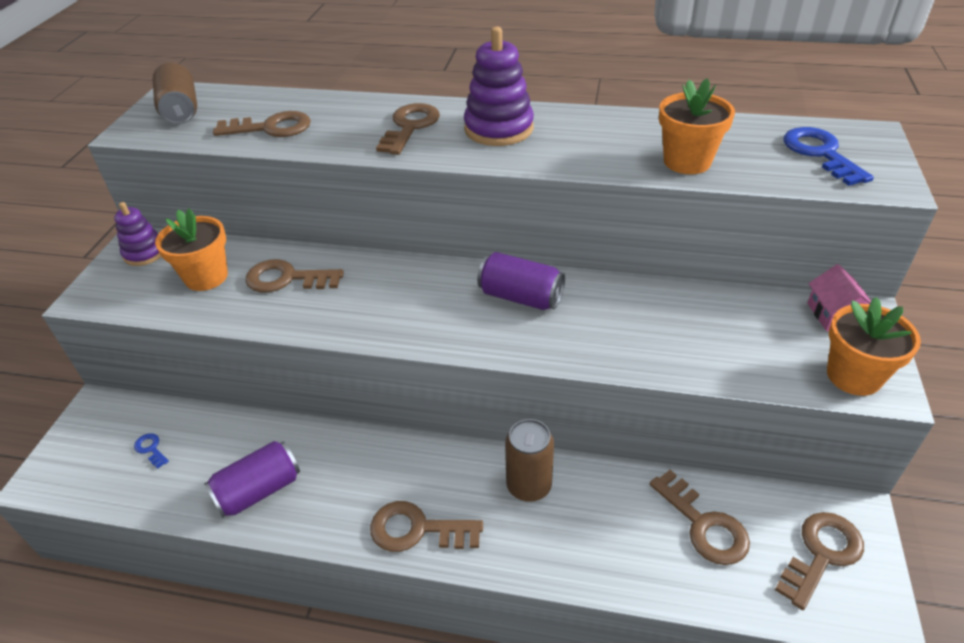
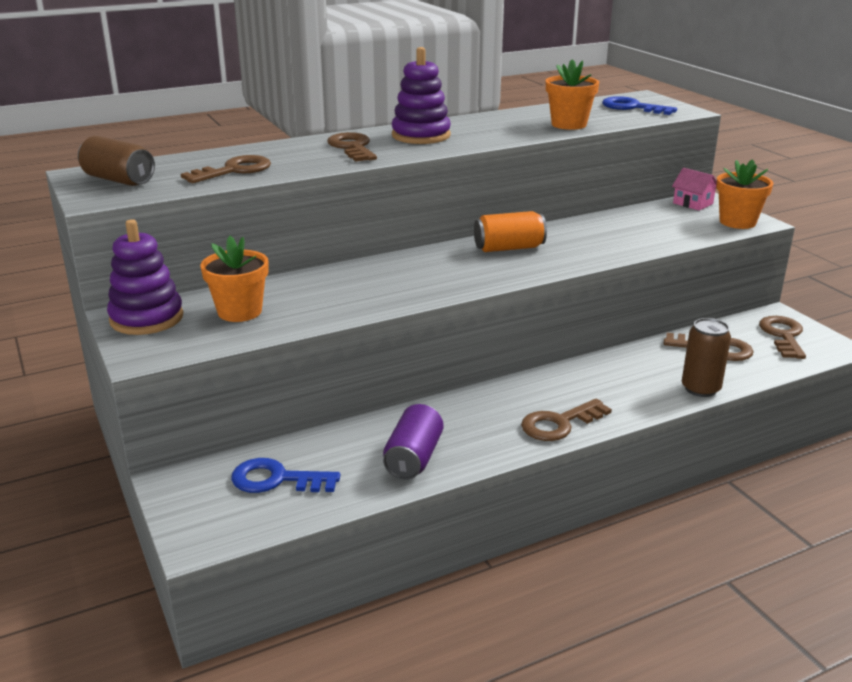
camera: 40 degrees left, 15 degrees down
(144, 253) = (146, 318): purple stacking toy -> purple stacking toy, size x1.59
(151, 449) = (276, 479): blue key -> blue key, size x2.06
(286, 279) = (316, 291): brown key -> none
(520, 297) = (509, 248): purple can -> orange can
(529, 486) = (596, 375): brown can -> brown can (700, 388)

